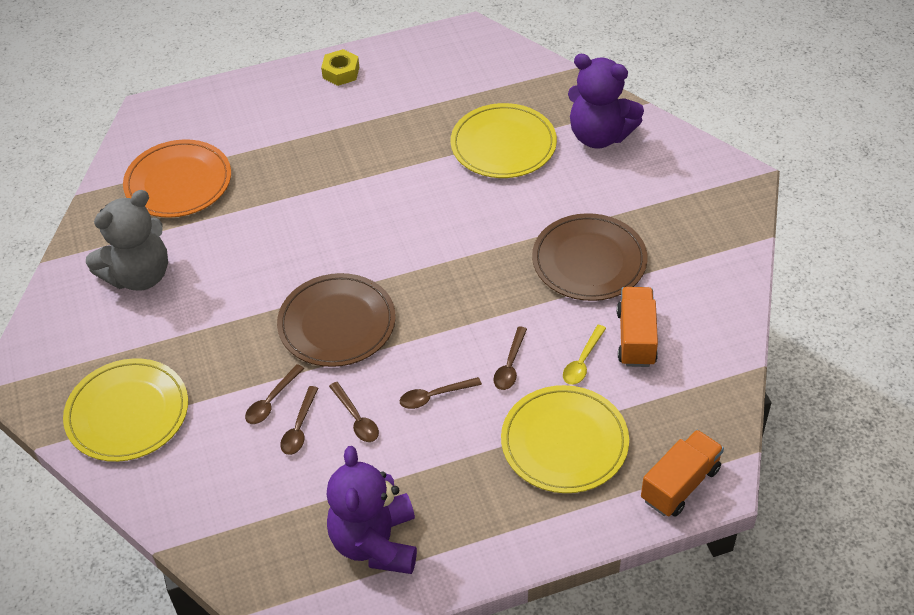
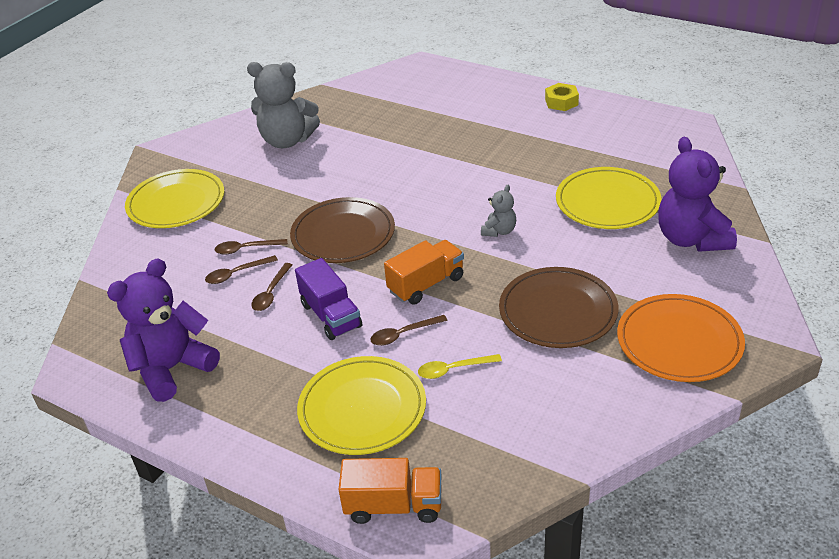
camera: 50 degrees right, 10 degrees down
(178, 182) = (378, 107): orange plate -> orange plate (679, 342)
(434, 396) = (331, 315): brown spoon -> purple truck
(458, 227) = (499, 231): none -> grey teddy bear
(636, 338) = (514, 385): orange truck -> orange truck (426, 284)

